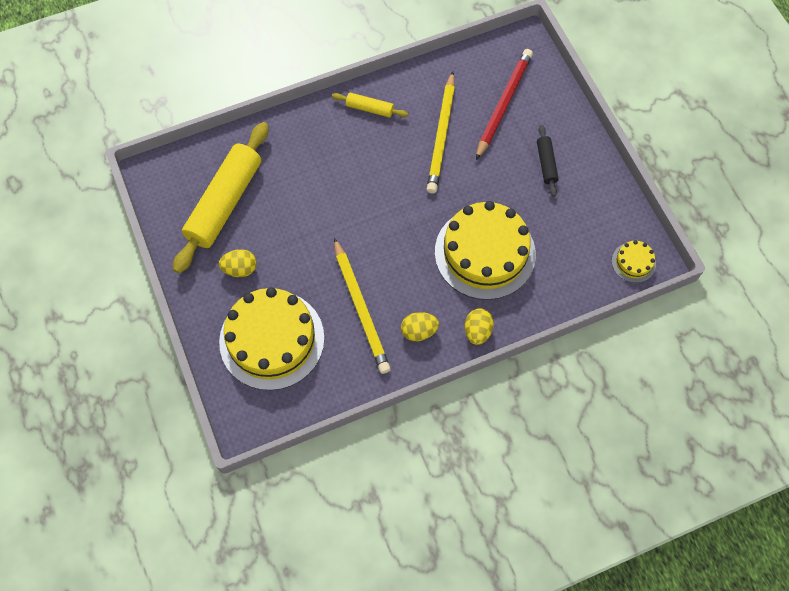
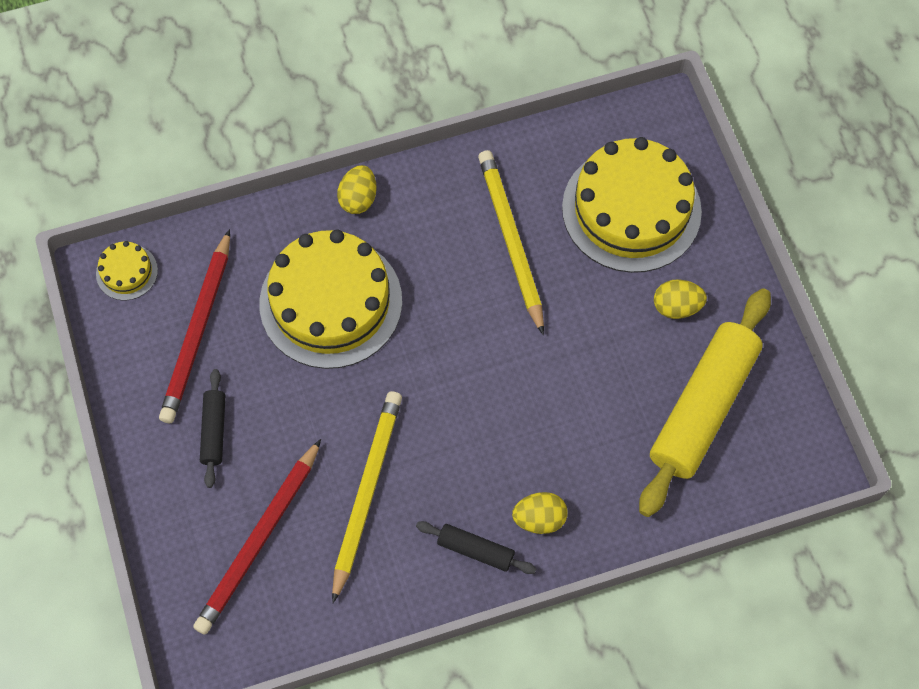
camera: 175 degrees left, 0 degrees up
(370, 109) = (475, 550): yellow rolling pin -> black rolling pin
(419, 331) = (436, 205): yellow egg -> yellow egg (539, 518)
(572, 226) = (198, 330): none -> red pencil

